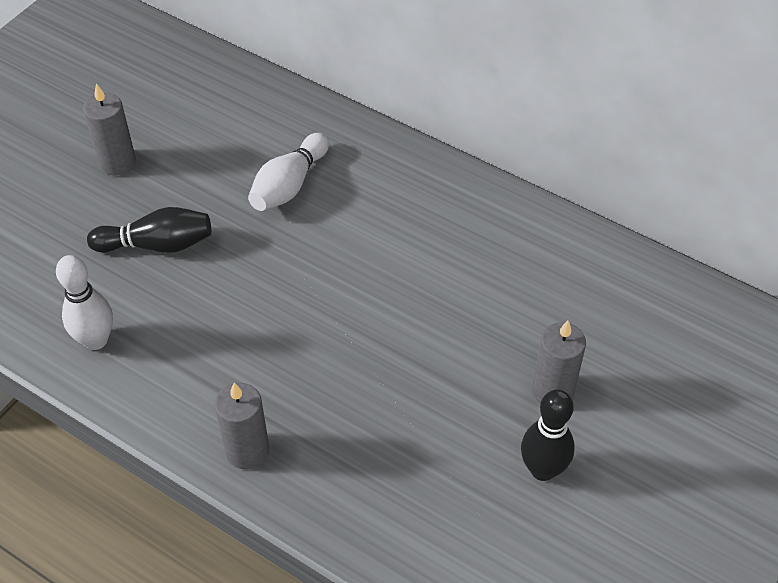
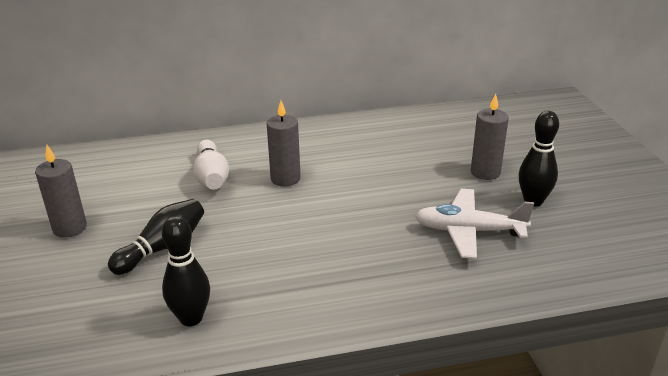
camera: 45 degrees left, 20 degrees down
(96, 340) = (191, 318): white bowling pin -> black bowling pin
(247, 451) = (381, 299): grey candle -> grey candle (285, 179)
(423, 448) = (469, 231): none -> white plane

